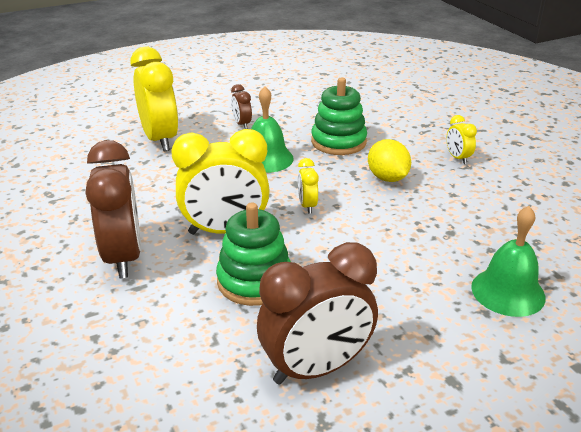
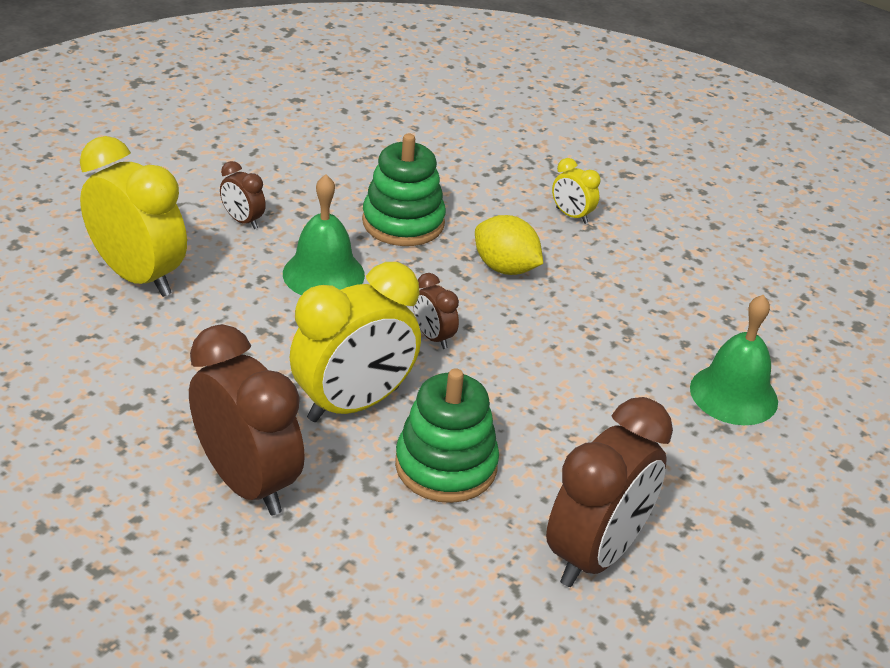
camera: 30 degrees left, 5 degrees up
(307, 206) = (433, 337): yellow clock -> brown clock

